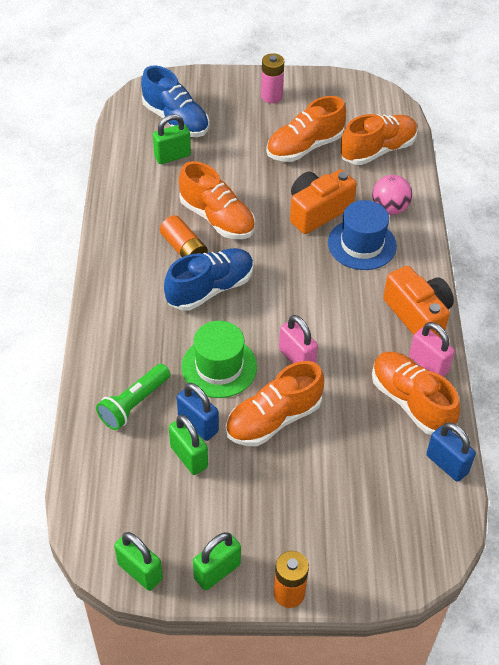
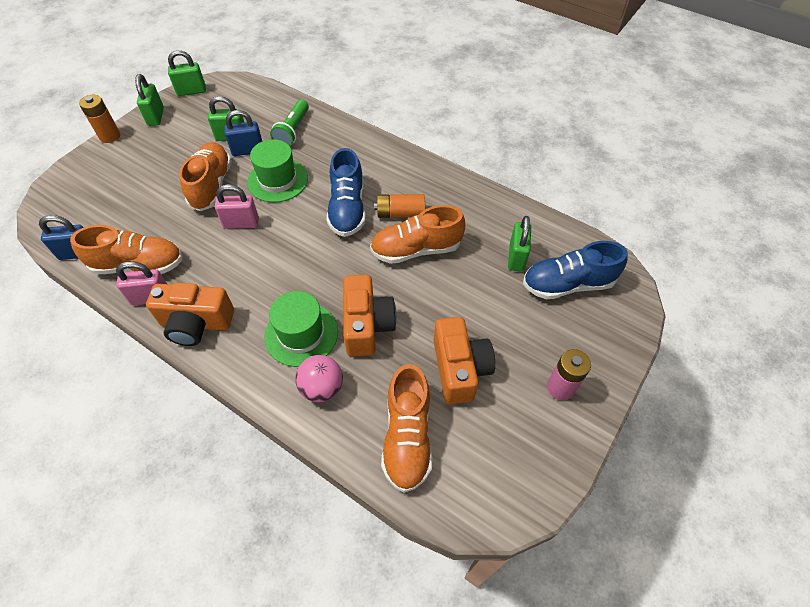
camera: 125 degrees right, 5 degrees up
(134, 404) = (293, 131): green flashlight -> green flashlight turned 150 degrees counterclockwise
(304, 147) = (459, 369): orange shoe -> orange camera
(362, 244) = (301, 334): blue hat -> green hat

